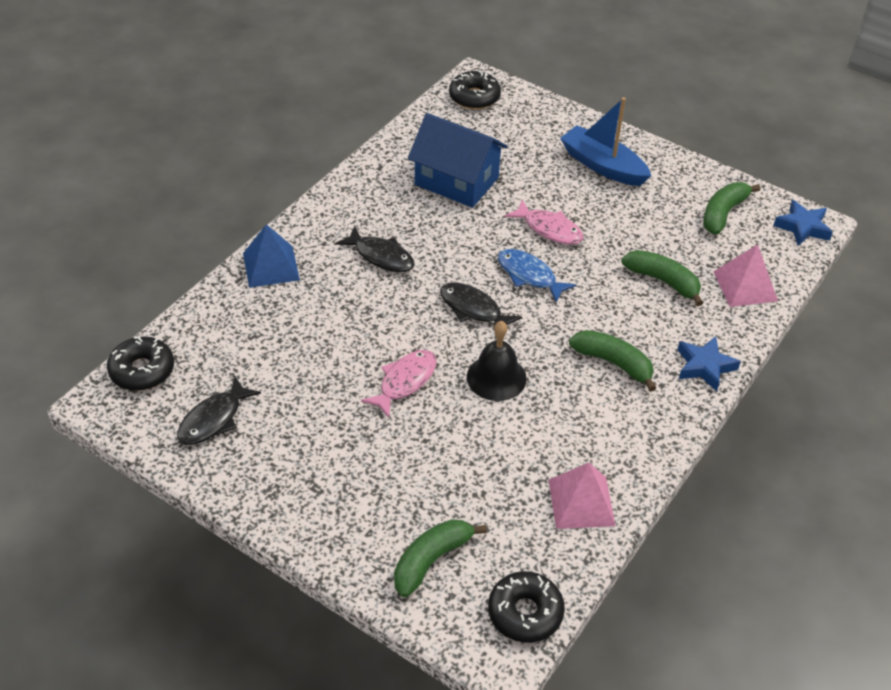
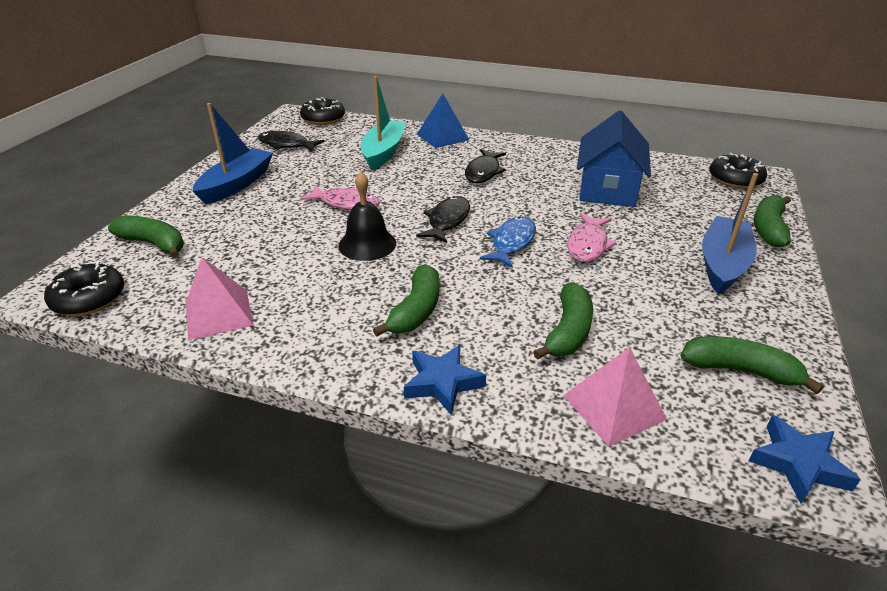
camera: 75 degrees right, 10 degrees down
(287, 327) = (383, 152): none -> turquoise boat
(311, 478) = (237, 184): none -> blue boat
(562, 118) = (768, 228): none -> green banana

